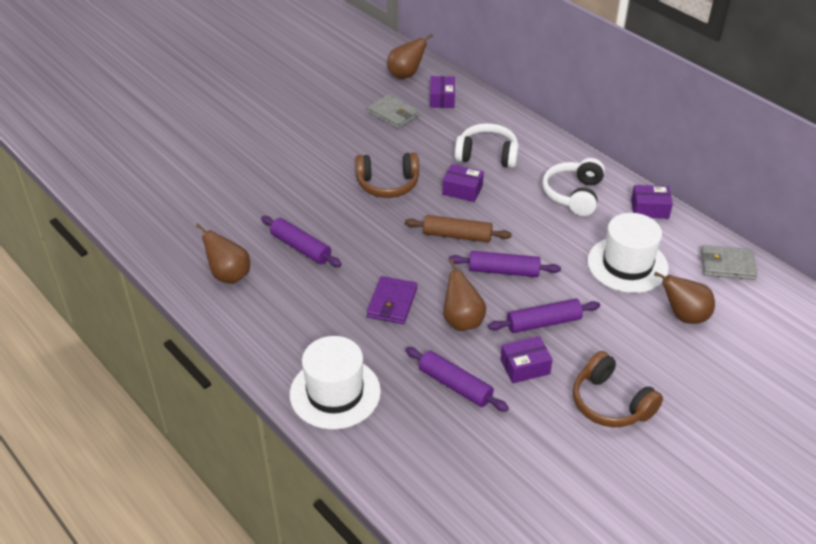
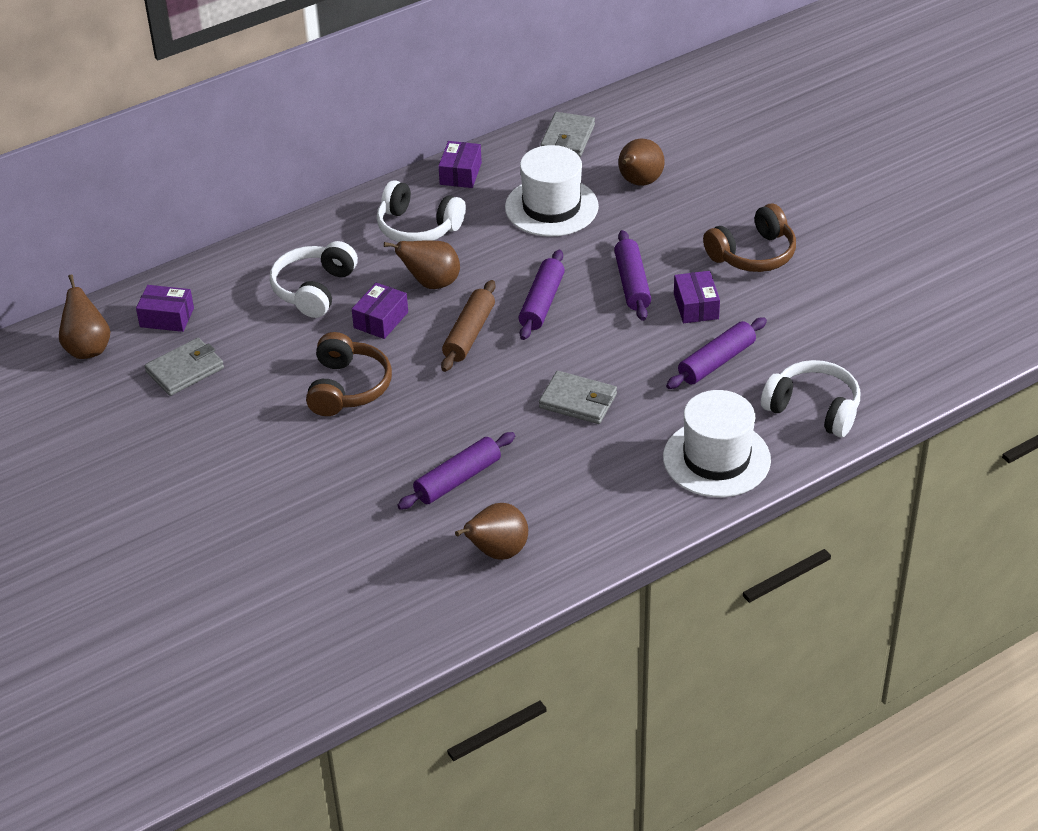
camera: 80 degrees left, 0 degrees up
(392, 302) = (578, 401): purple wallet -> grey wallet
(405, 458) = (813, 409): none -> white headphones
(462, 321) = (618, 346): brown pear -> brown pear (431, 283)

